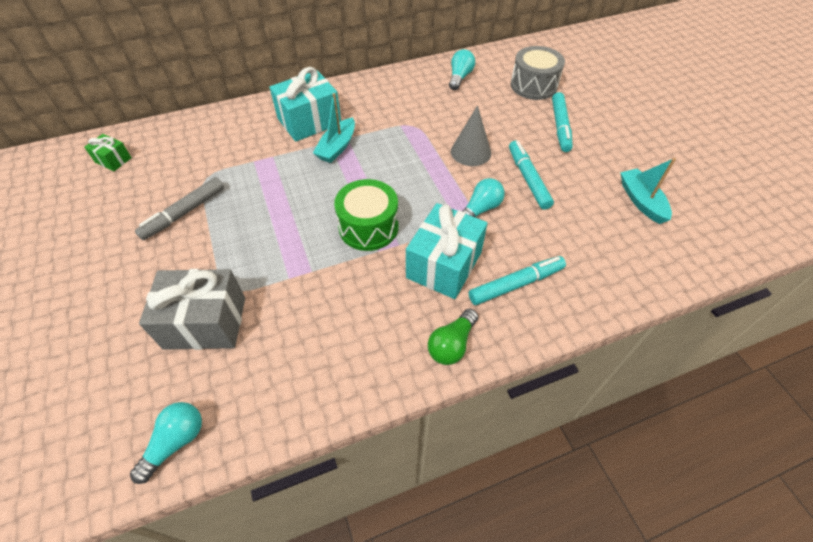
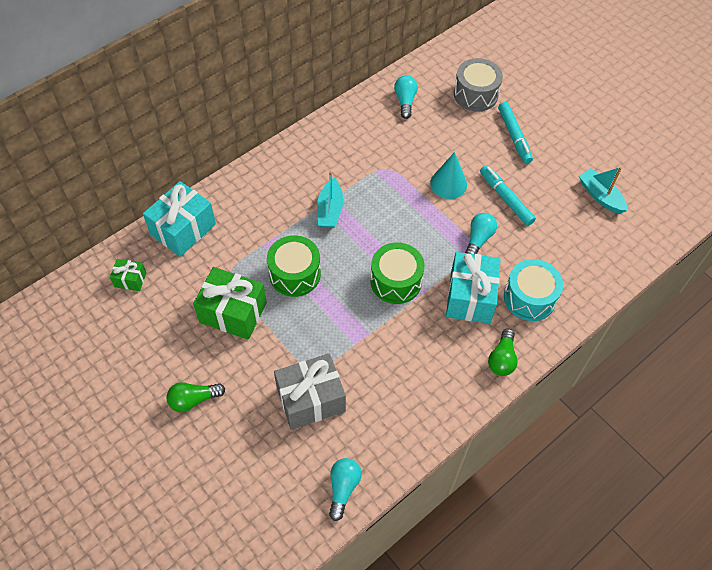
camera: 20 degrees left, 5 degrees up
(87, 285) = (193, 400): none -> green light bulb
(185, 213) = (233, 312): grey marker -> green gift
(268, 194) = (295, 274): none -> green drum
(309, 121) = (289, 188): turquoise gift -> turquoise gift (183, 229)
(470, 152) = (448, 184): grey cone -> turquoise cone
(515, 284) = (529, 298): turquoise marker -> turquoise drum

